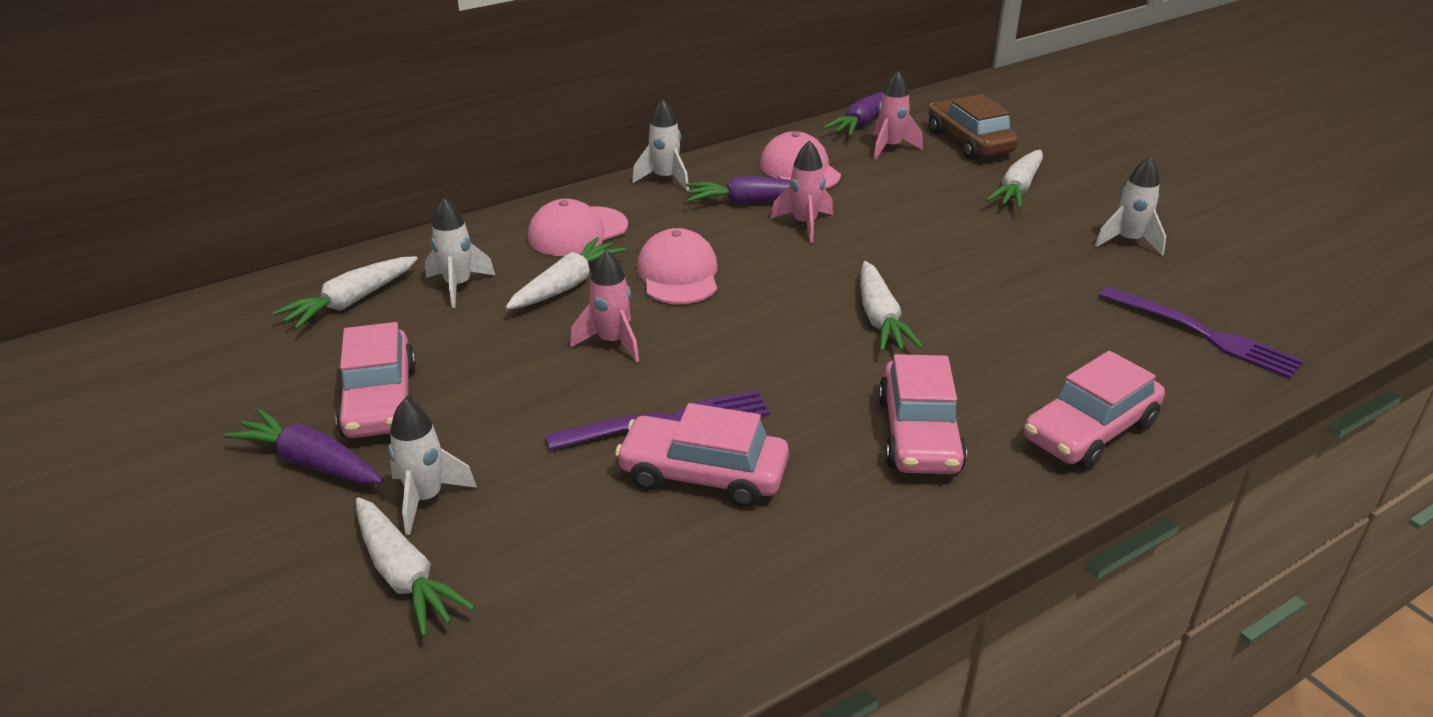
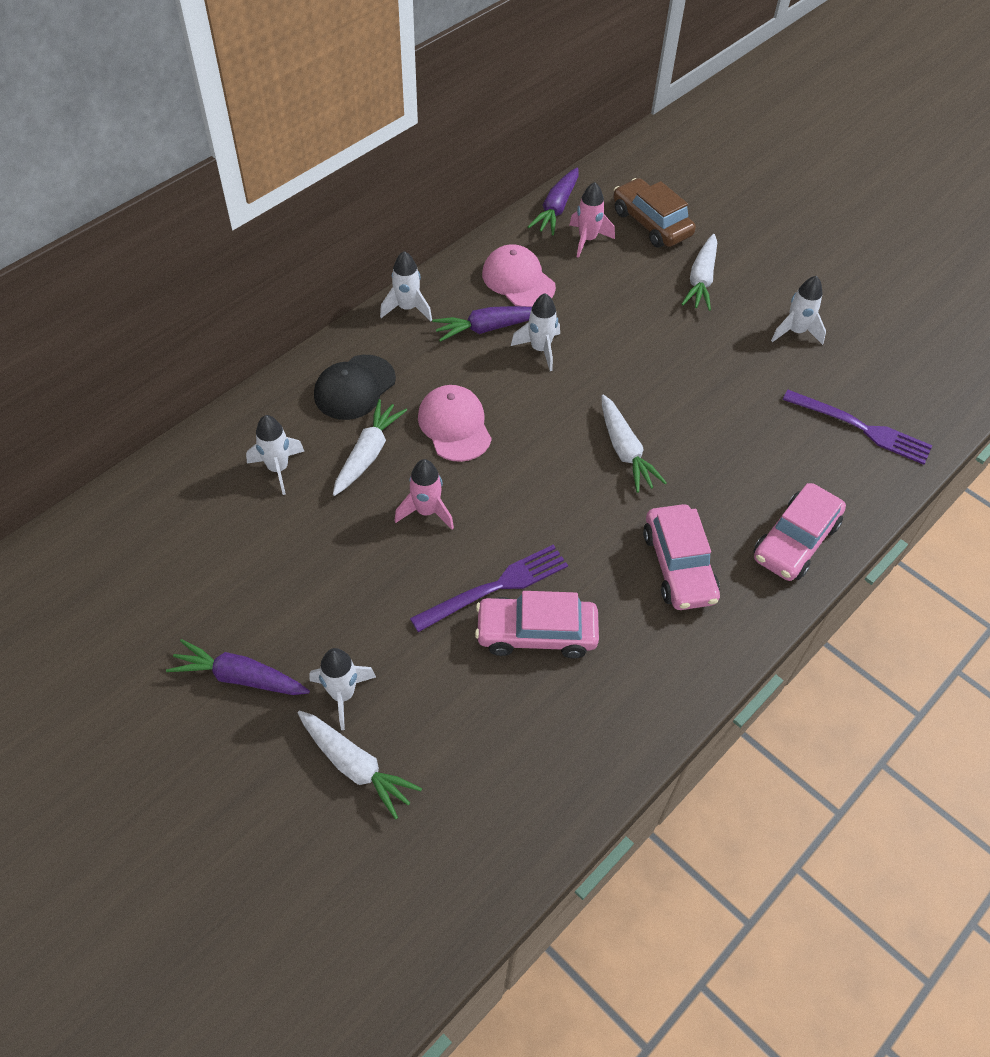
camera: 15 degrees left, 20 degrees up
(351, 302) = (195, 502): white carrot -> none
(380, 400) = (267, 605): pink car -> none
(577, 232) = (354, 387): pink cap -> black cap
(804, 224) = (540, 349): pink rocket -> white rocket

